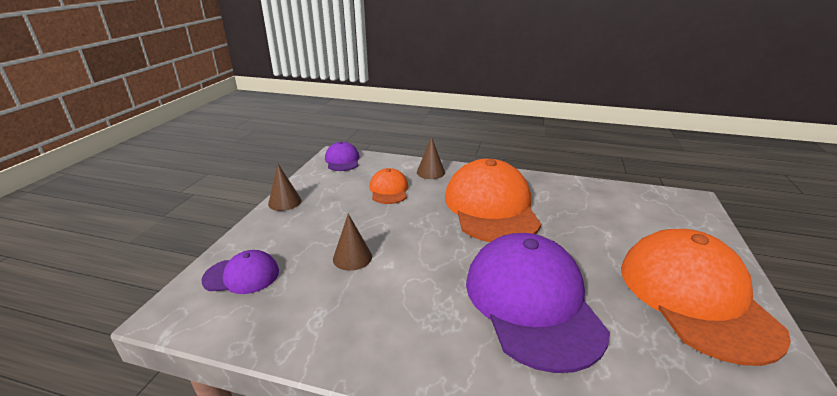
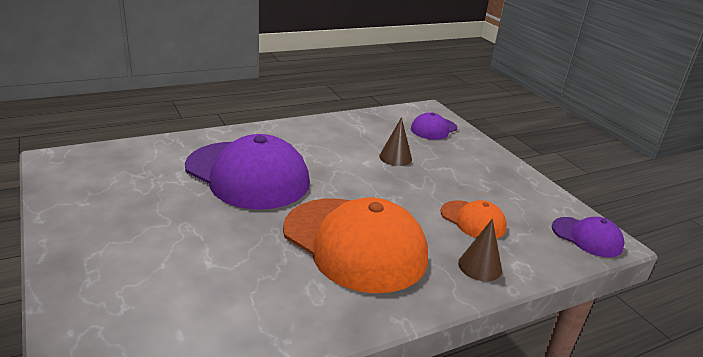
camera: 135 degrees right, 0 degrees up
(284, 202) = (517, 173): brown cone -> none
(695, 297) = (114, 224): orange cap -> none

